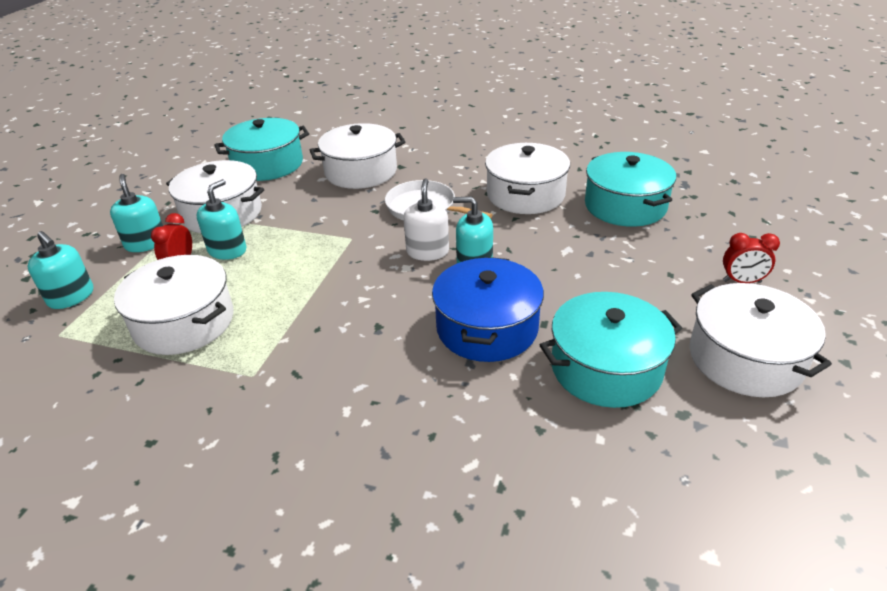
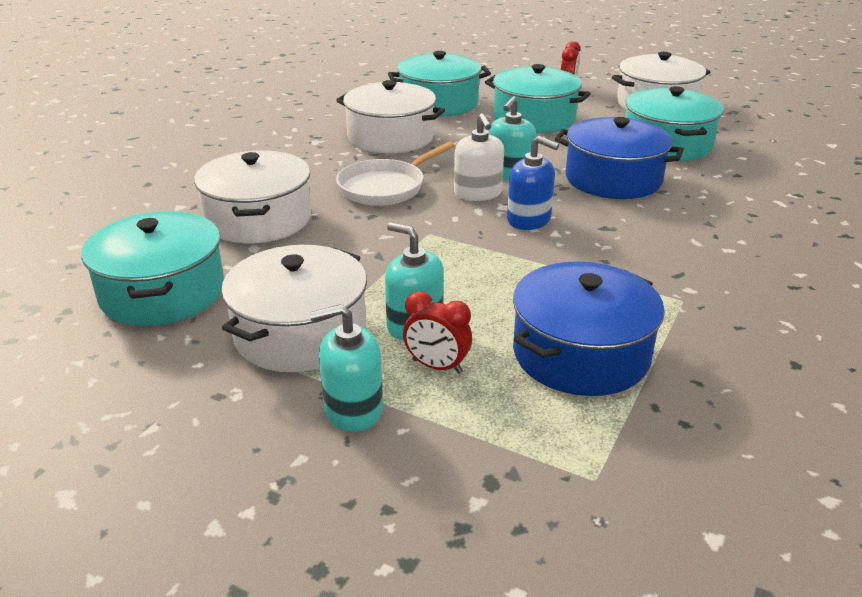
camera: 80 degrees left, 5 degrees down
(71, 297) = (491, 481): turquoise soap dispenser -> none
(184, 322) = (580, 354): white pot -> blue pot
(384, 282) = (529, 220): none -> blue soap dispenser
(427, 251) = (478, 193): white soap dispenser -> white soap dispenser turned 120 degrees counterclockwise
(623, 265) = (534, 119): none -> turquoise pot

